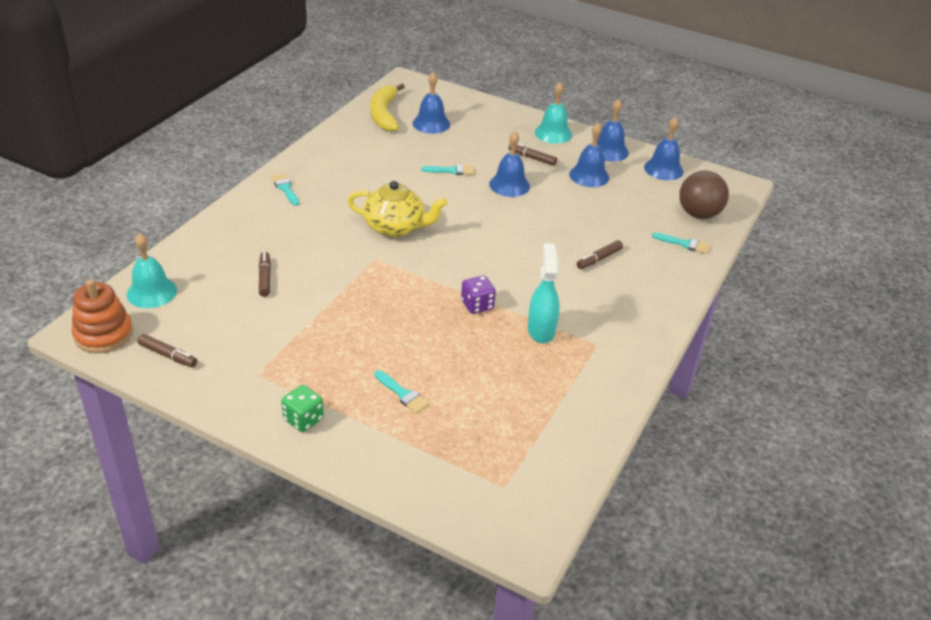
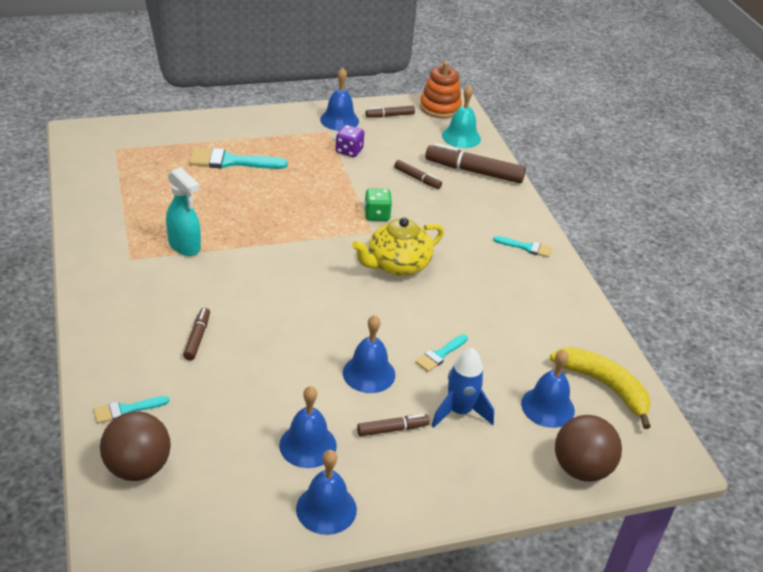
camera: 135 degrees right, 0 degrees up
(208, 256) = (474, 171): none -> brown marker
(303, 419) = (269, 125): green dice -> green dice (377, 215)
(403, 394) = (231, 161): turquoise brush -> turquoise brush, size x1.76
(457, 100) = (581, 468): none -> brown ball
(477, 305) = (253, 238): purple dice -> purple dice (349, 151)
(483, 145) = (459, 411): none -> blue rocket
(553, 133) = (418, 492): turquoise bell -> none
(663, 169) = (234, 522): blue bell -> blue bell (339, 120)

